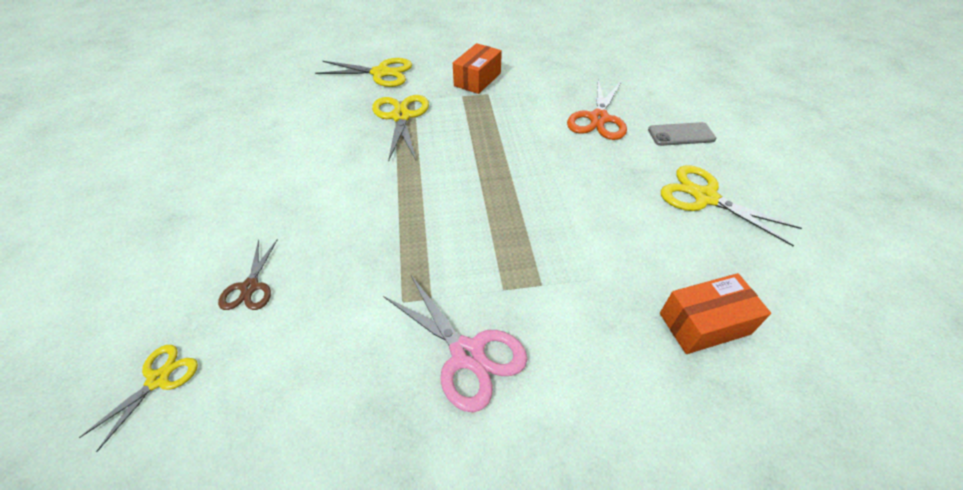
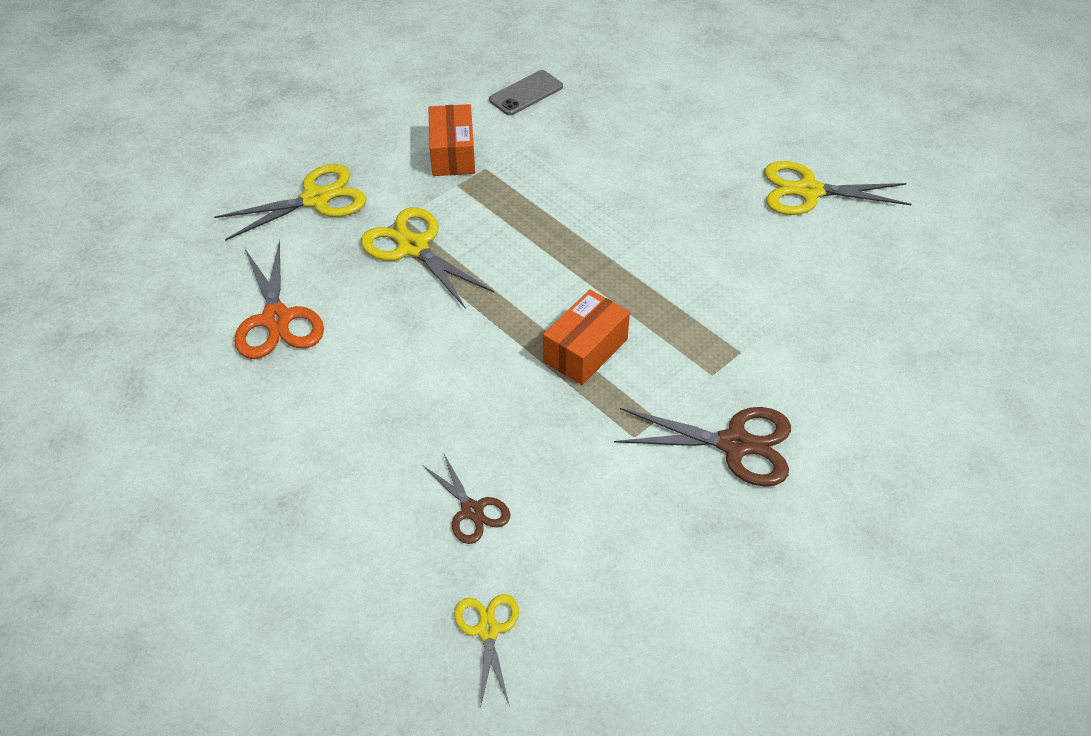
camera: 35 degrees left, 0 degrees up
(467, 354) = (734, 444): pink scissors -> brown scissors
(598, 119) = (639, 146): orange scissors -> orange scissors (276, 319)
(681, 134) = (735, 128): grey phone -> grey phone (526, 93)
(704, 323) = (892, 312): orange box -> orange box (585, 350)

